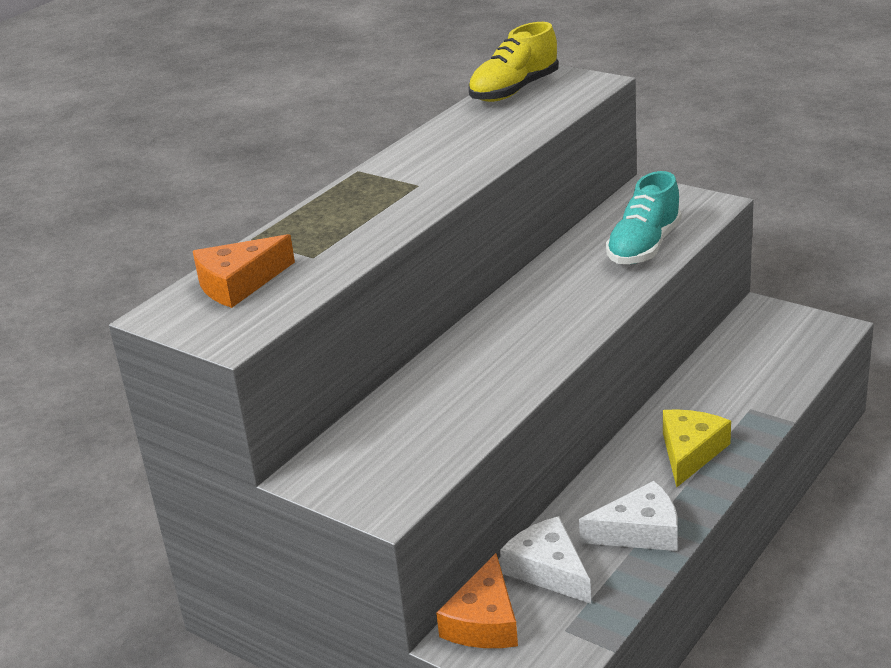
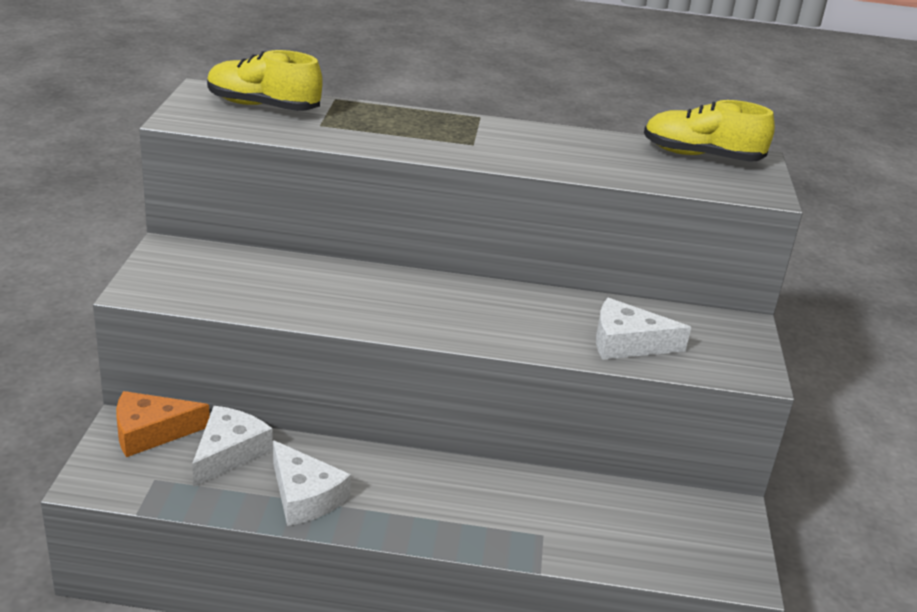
camera: 55 degrees right, 0 degrees up
(238, 283) = (263, 106): orange cheese -> yellow shoe
(644, 247) = (627, 343): turquoise shoe -> white cheese
(690, 452) = (443, 505): yellow cheese -> none

